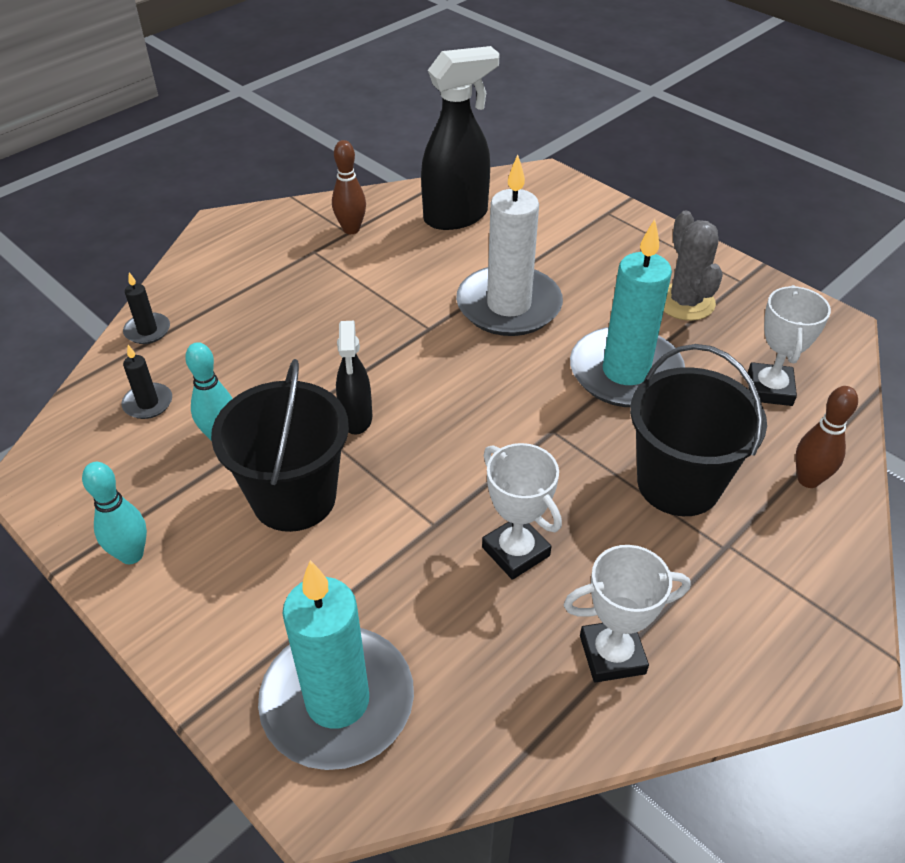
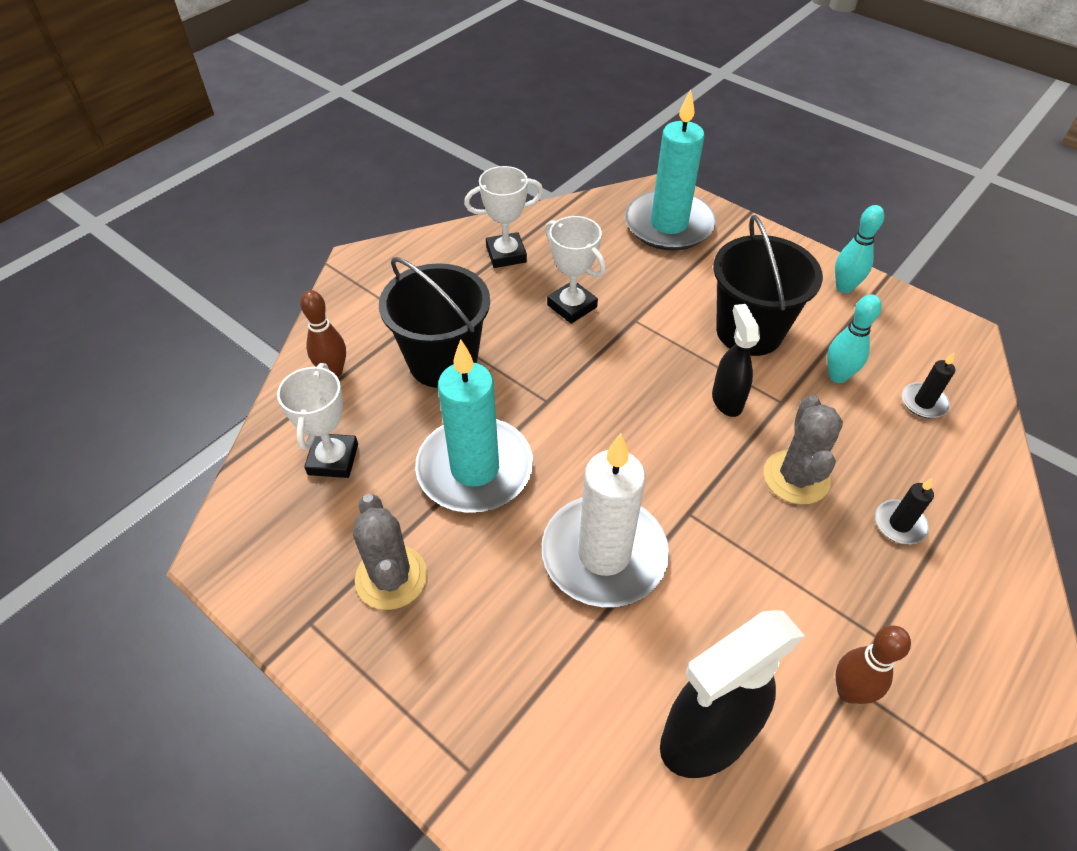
camera: 175 degrees right, 5 degrees up
(147, 331) = (990, 486): black candle -> black candle (899, 524)
(320, 347) = (796, 477): none -> grey cactus

